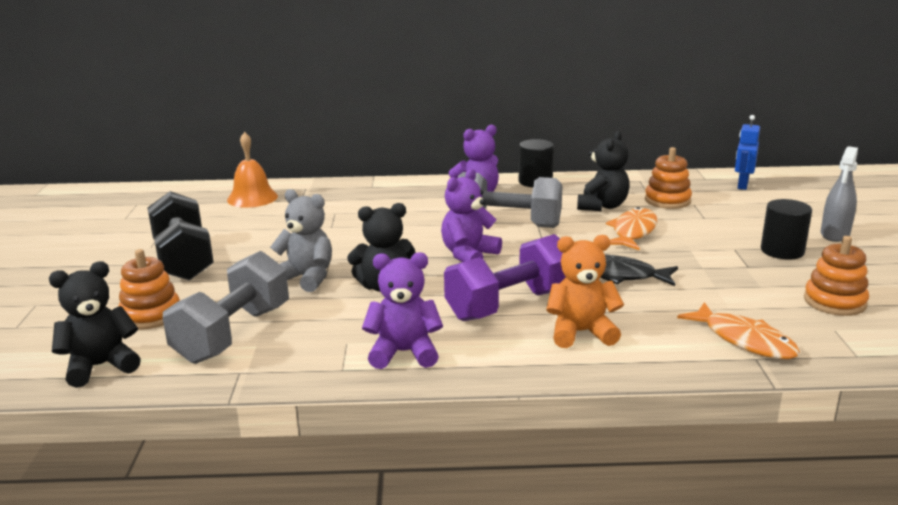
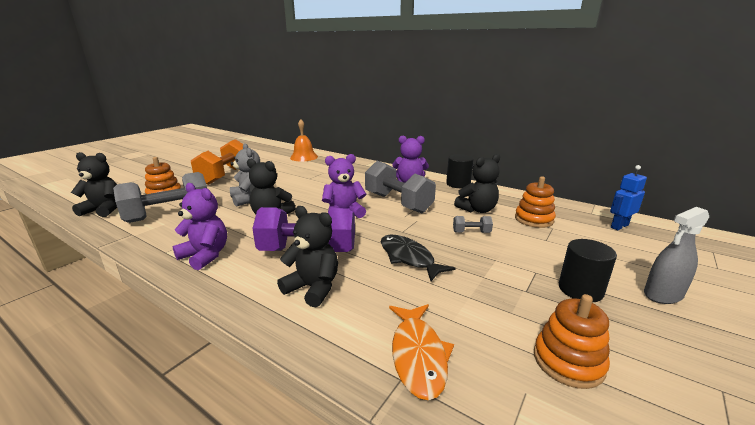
camera: 35 degrees right, 0 degrees up
(183, 260) = (225, 175): black dumbbell -> orange dumbbell
(581, 333) = (313, 288): orange teddy bear -> black teddy bear
(633, 232) = (471, 232): orange fish -> grey dumbbell

